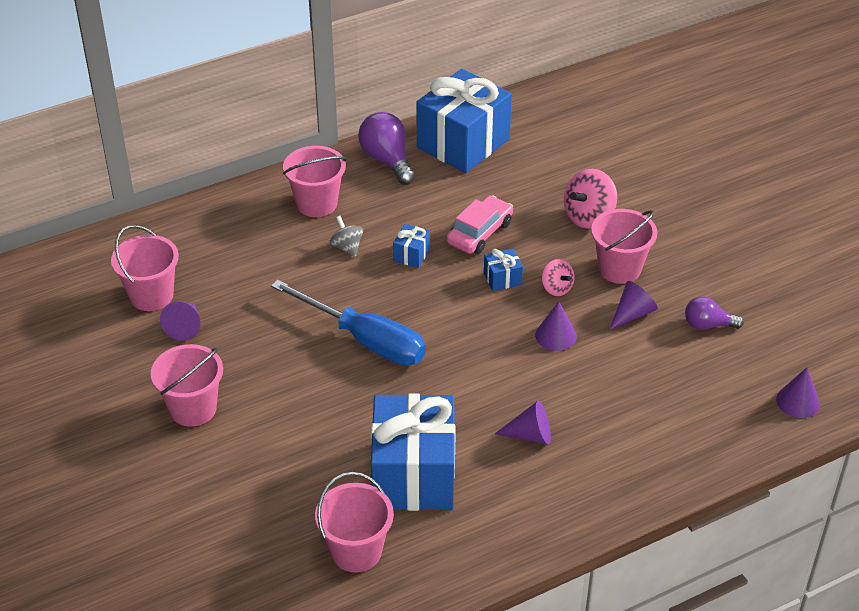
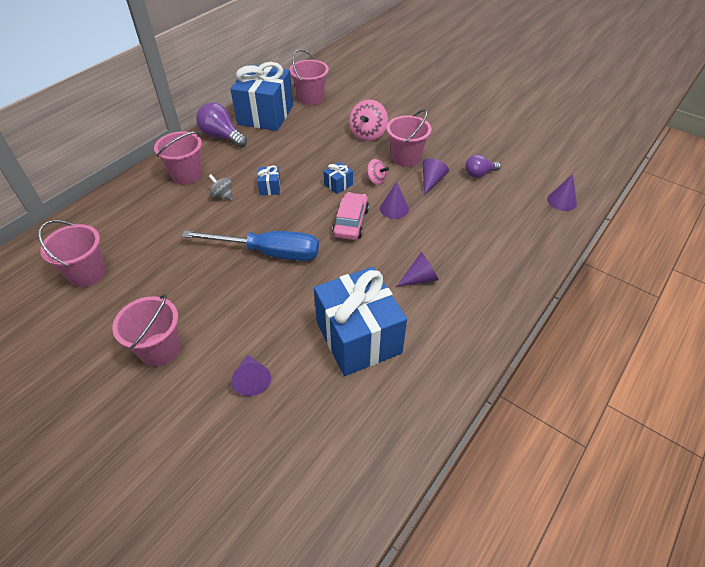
camera: 25 degrees left, 5 degrees up
(185, 326) = (125, 287): purple cone -> purple cone (252, 379)
(356, 551) = (350, 416): pink bucket -> pink bucket (310, 98)
(480, 233) = (307, 162): pink car -> pink car (351, 222)

